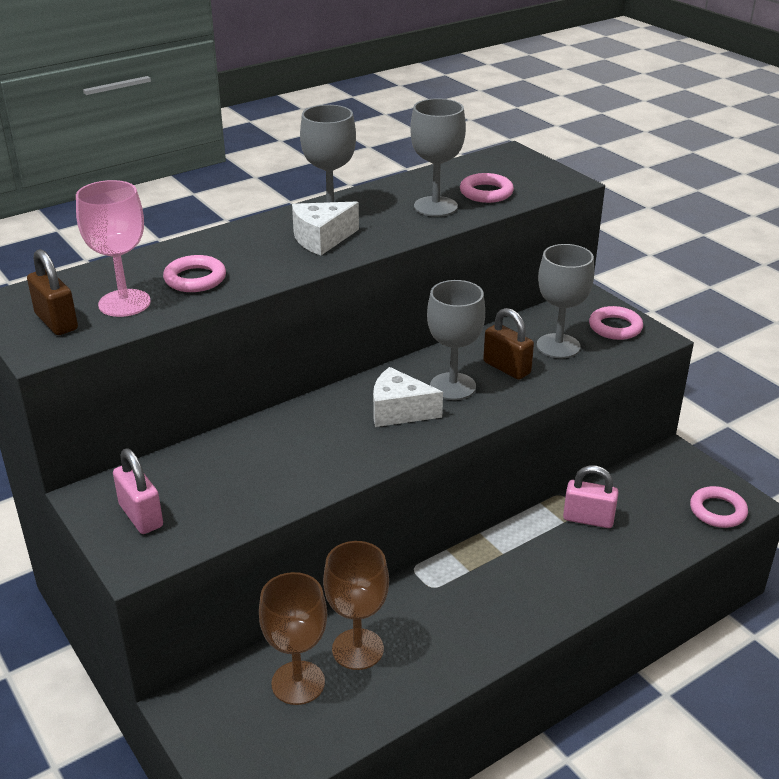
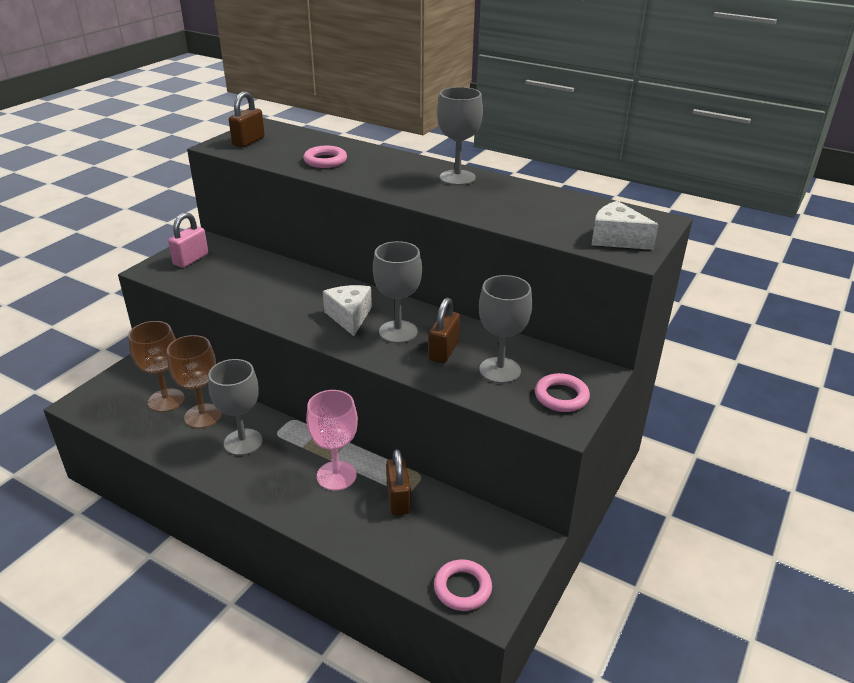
camera: 65 degrees right, 0 degrees up
(124, 303) = (281, 151): pink goblet -> pink goblet (336, 475)
(322, 239) = (415, 183): white cheese -> white cheese (616, 239)
(435, 207) = (512, 210): grey goblet -> grey goblet (243, 442)
(486, 193) = (562, 224): pink ring -> none
(588, 519) = (398, 499): pink padlock -> brown padlock

